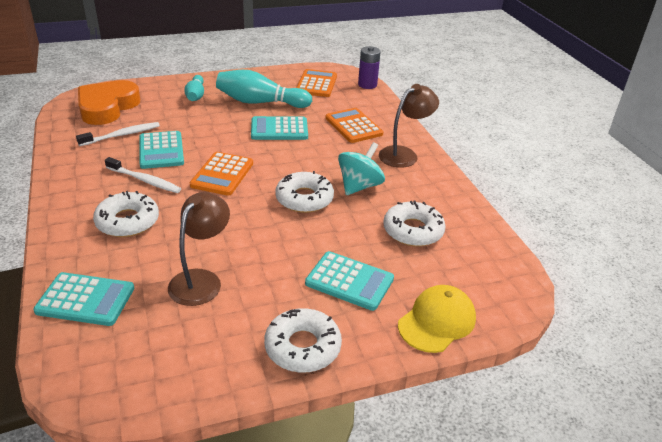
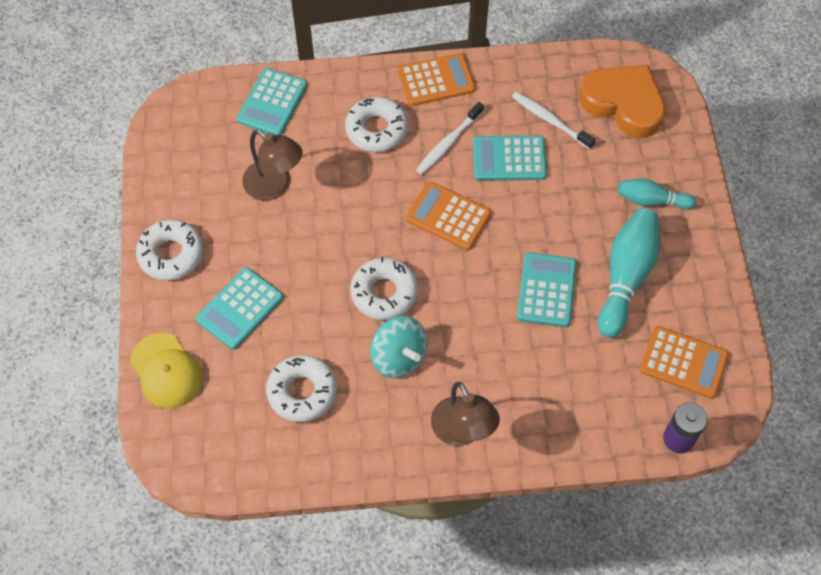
camera: 105 degrees right, 25 degrees up
(122, 135) = (550, 120): white toothbrush -> white toothbrush turned 150 degrees clockwise
(353, 126) = (546, 385): orange calculator -> orange calculator (436, 80)

